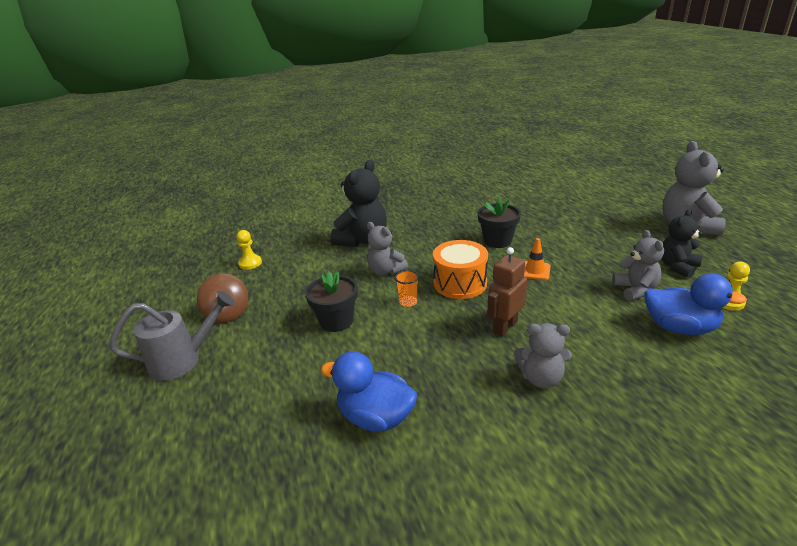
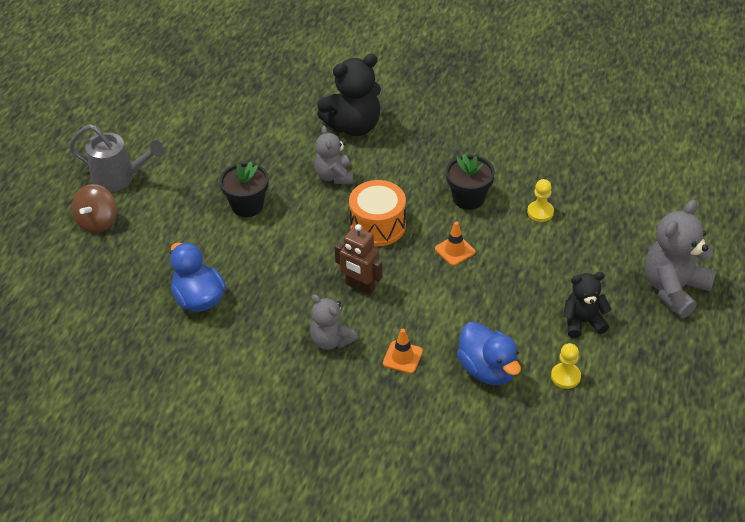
camera: 35 degrees right, 15 degrees up
(227, 313) = (179, 150): brown spinning top -> brown spinning top (97, 222)
(250, 263) = (237, 101): yellow pawn -> yellow pawn (540, 212)
(408, 302) = (317, 220): orange cup -> none
(505, 327) = (360, 287): brown robot -> brown robot turned 135 degrees counterclockwise
(612, 356) = (402, 357): none -> orange traffic cone
(635, 290) = (508, 319): grey teddy bear -> none

